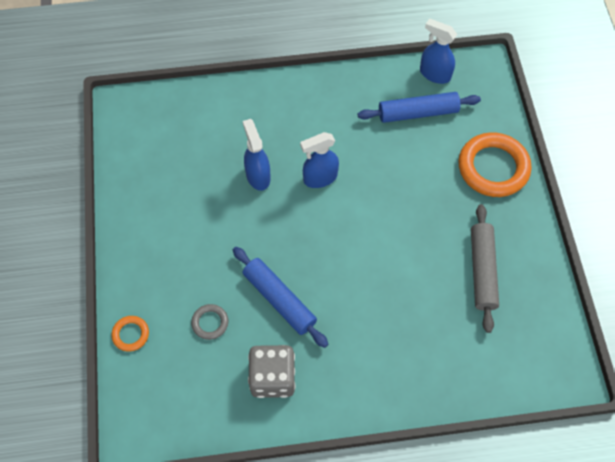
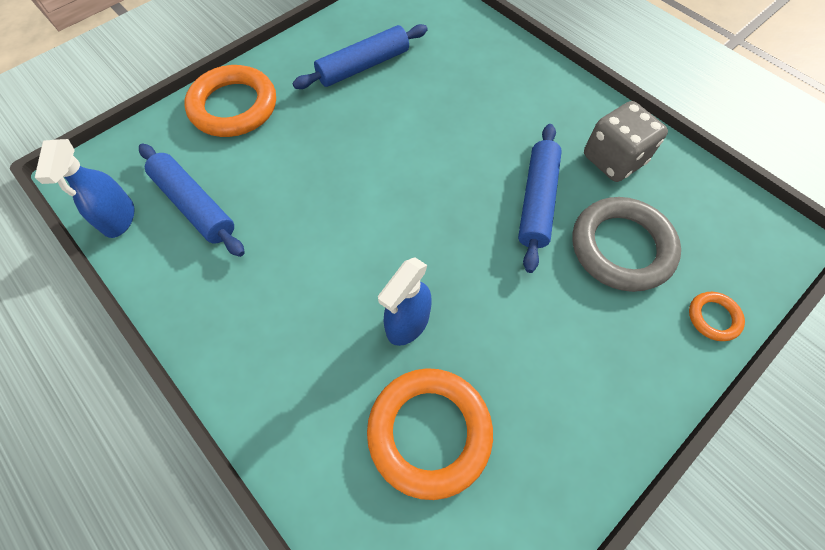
camera: 125 degrees left, 0 degrees up
(196, 152) = (429, 432): none -> orange ring
(210, 323) = (621, 247): grey ring -> grey ring, size x2.13
(320, 178) = (359, 252): blue spray bottle -> none
(482, 270) = (363, 66): grey rolling pin -> blue rolling pin

